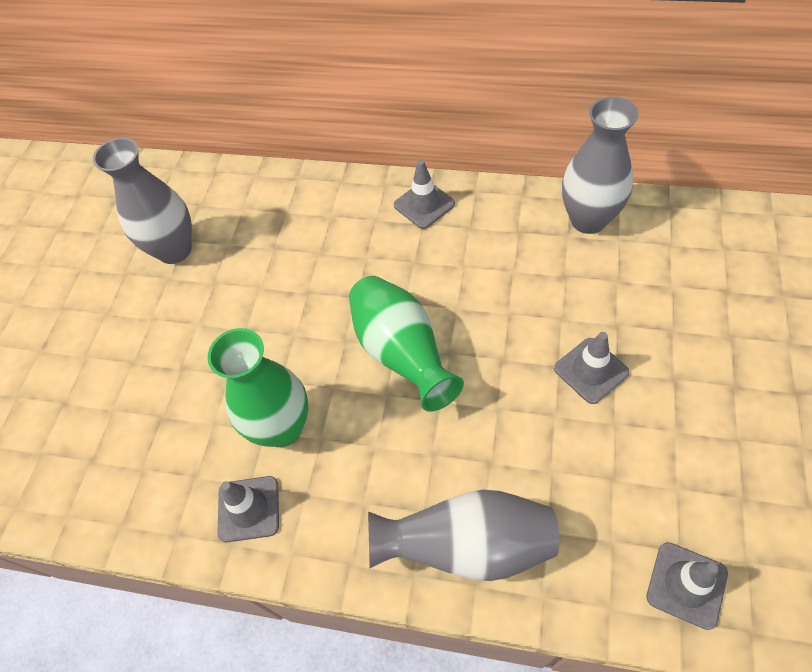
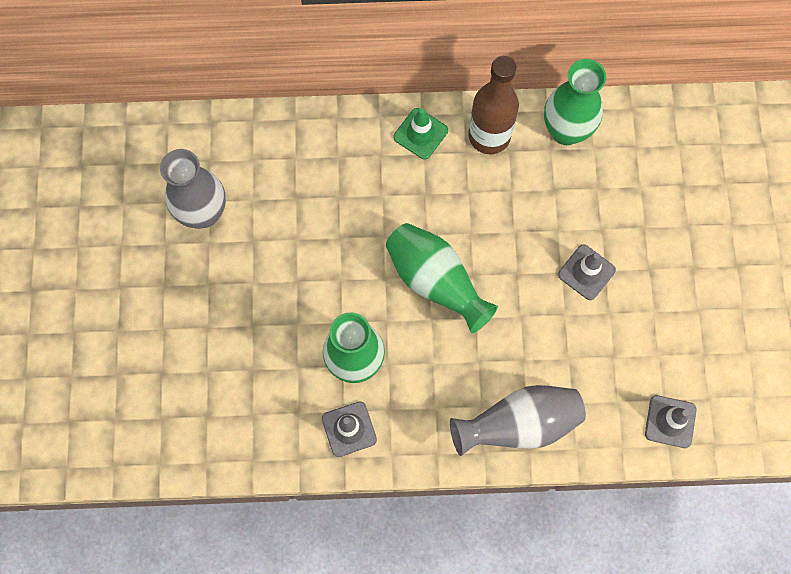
camera: 20 degrees left, 15 degrees up
(424, 204) = (420, 134): grey traffic cone -> green traffic cone
(499, 215) = (489, 136): none -> brown bottle
(588, 220) = (566, 131): grey vase -> green vase

